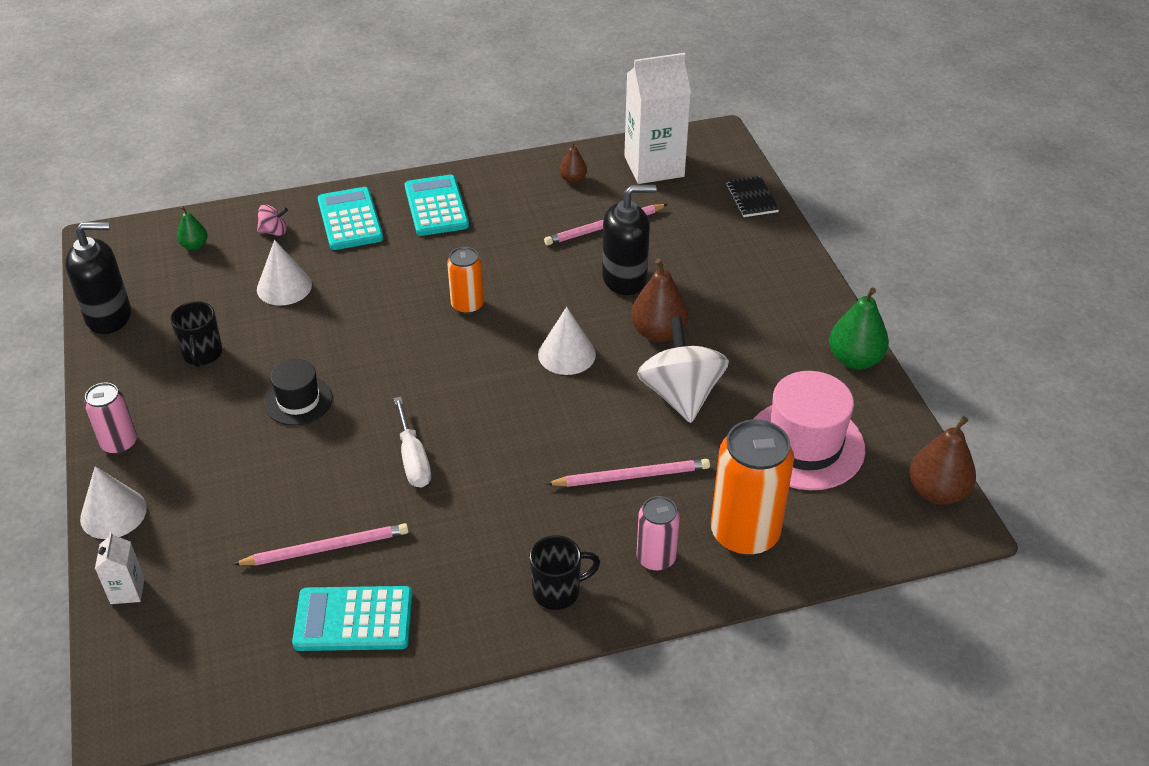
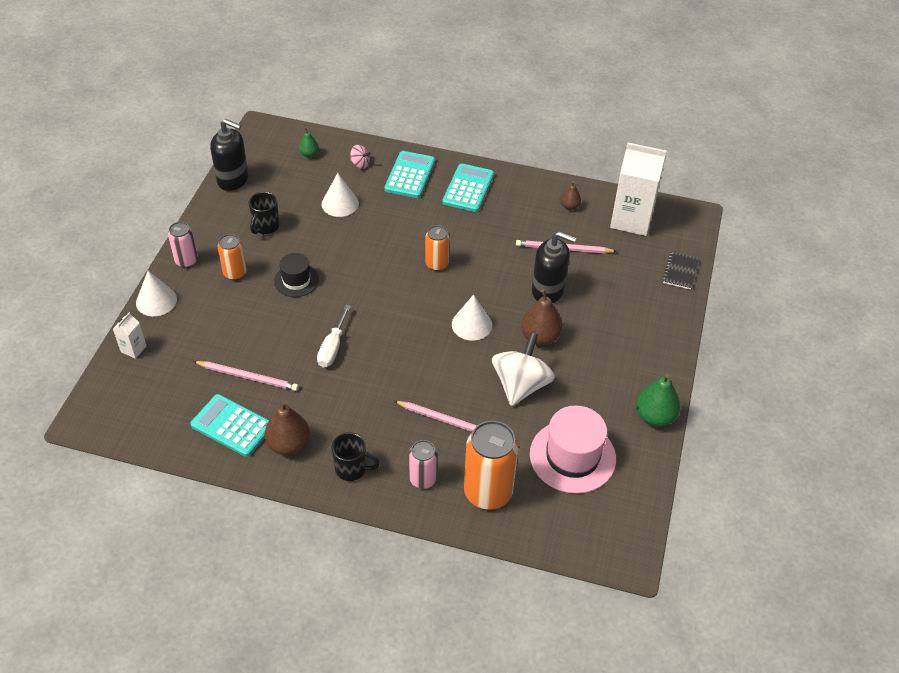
camera: 30 degrees right, 5 degrees up
(204, 428) = (235, 273): none -> orange can
(937, 492) = (633, 531): brown pear -> brown pear (289, 445)

